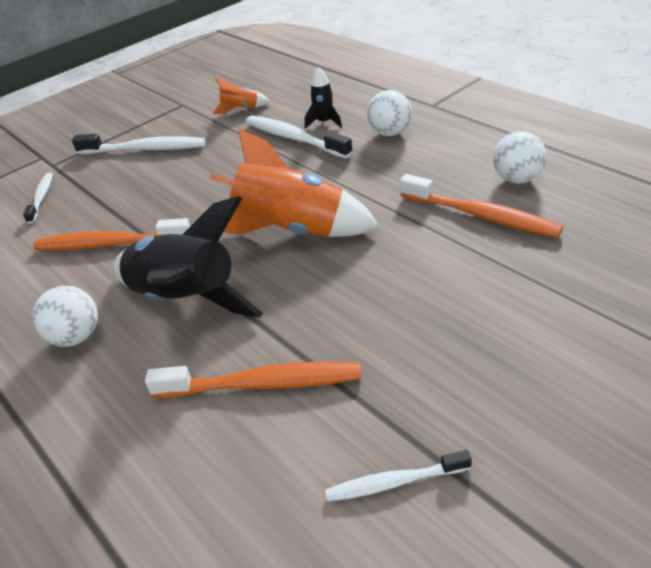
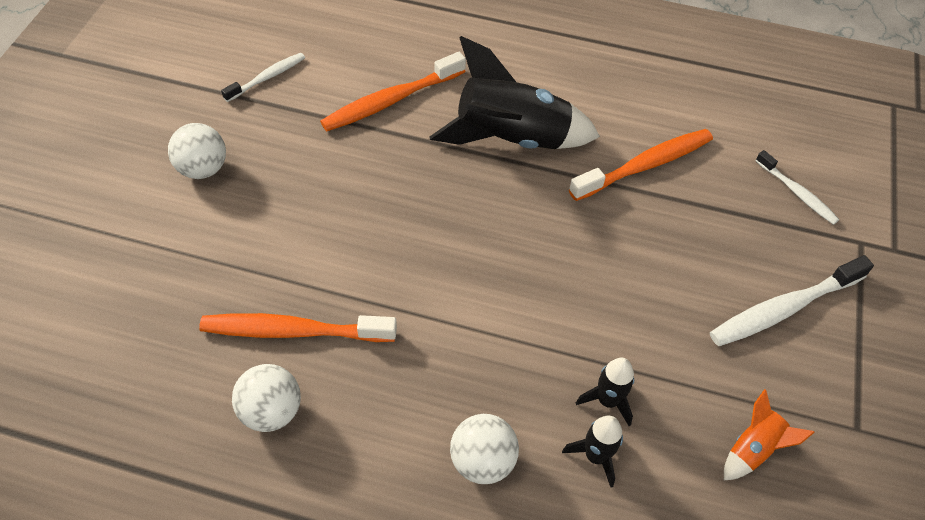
camera: 140 degrees right, 15 degrees up
(76, 337) = (564, 83): white ball -> white ball (203, 169)
(292, 230) = (480, 242): orange rocket -> none
(294, 138) = (607, 401): white toothbrush -> black rocket

